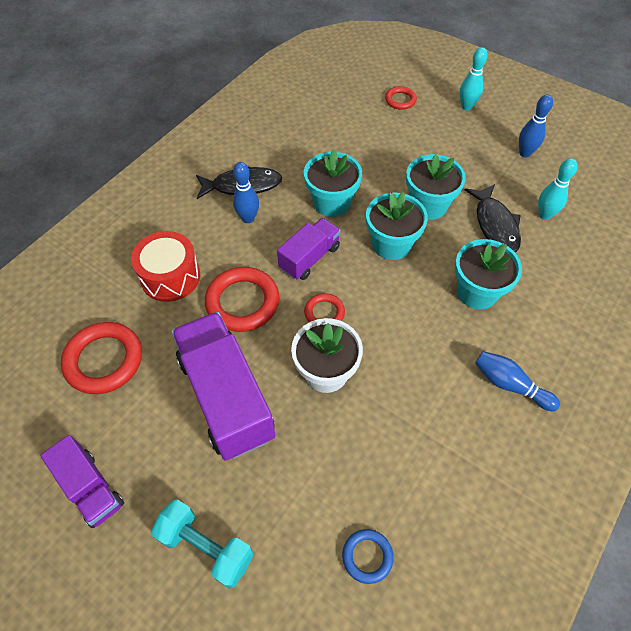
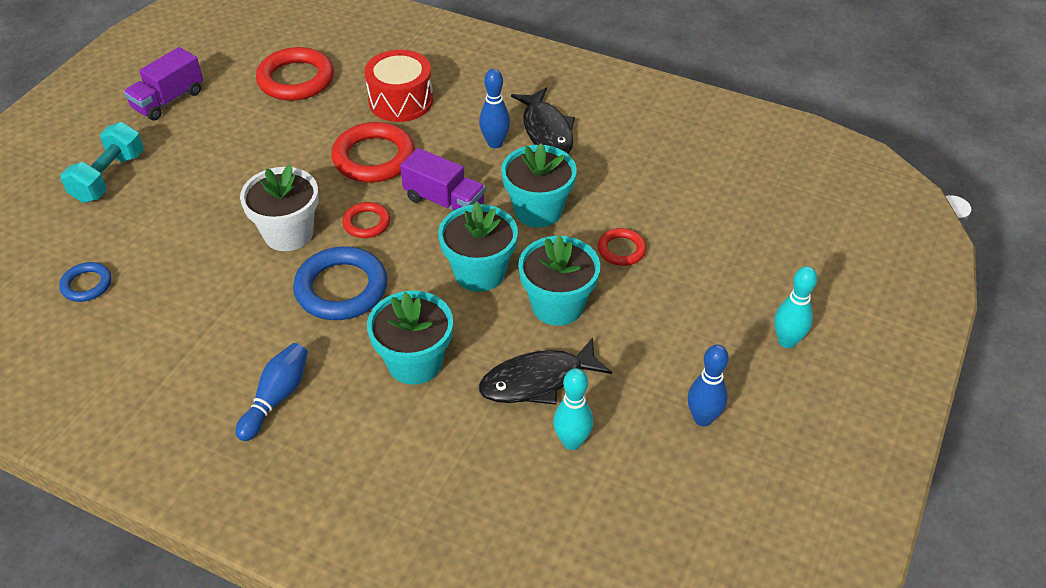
camera: 80 degrees right, 10 degrees down
(226, 397) = (257, 165): purple truck -> none
(397, 335) = (341, 288): none -> blue ring
(400, 100) = (768, 261): red ring -> red ring (621, 250)

